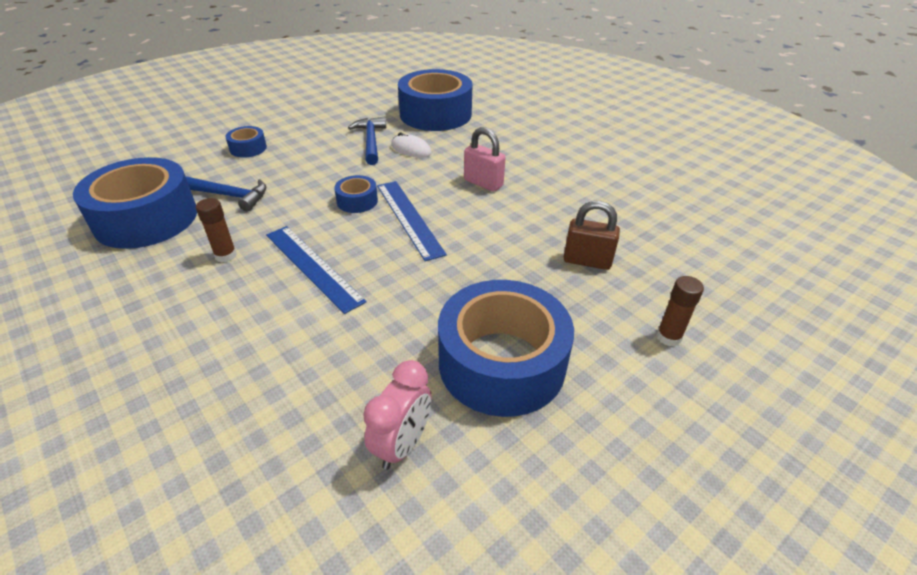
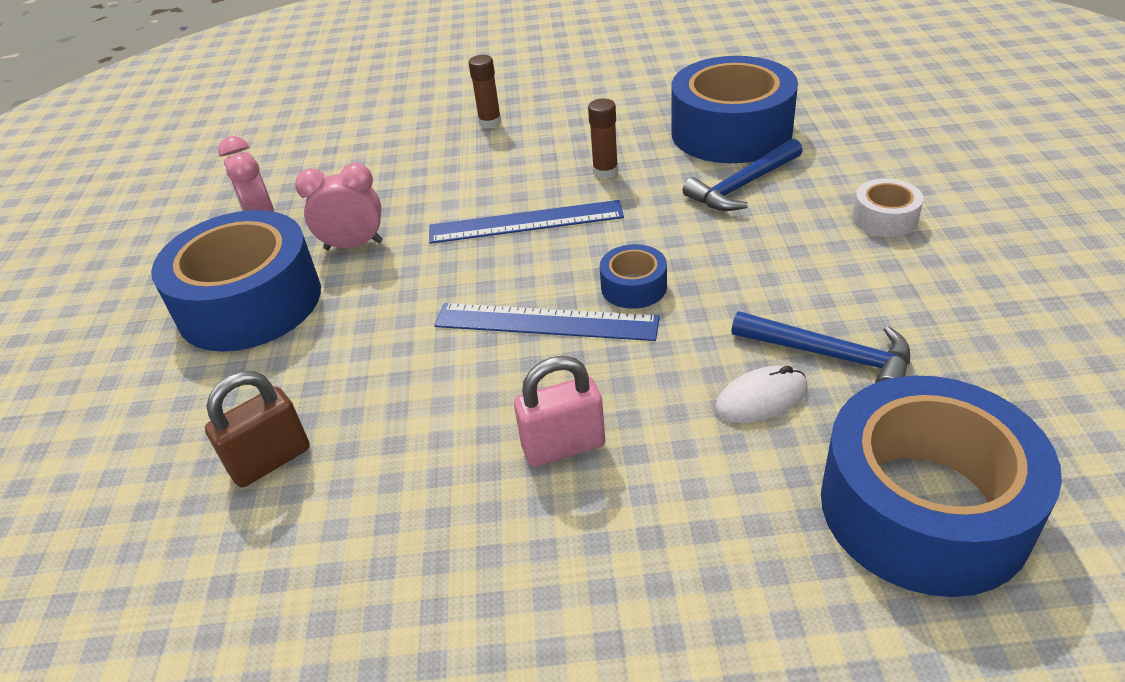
camera: 130 degrees right, 0 degrees up
(248, 148) = (884, 218): blue tape -> white tape
(395, 345) = (353, 245): none -> pink clock
(668, 337) = (96, 451): brown glue stick -> brown glue stick (490, 123)

